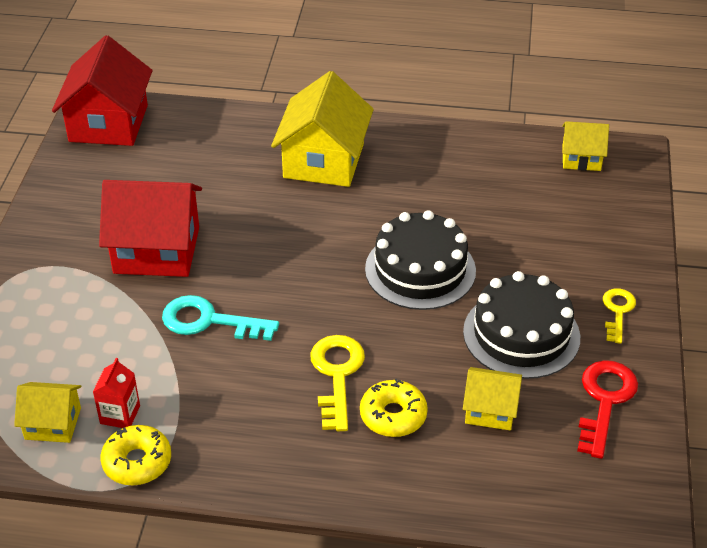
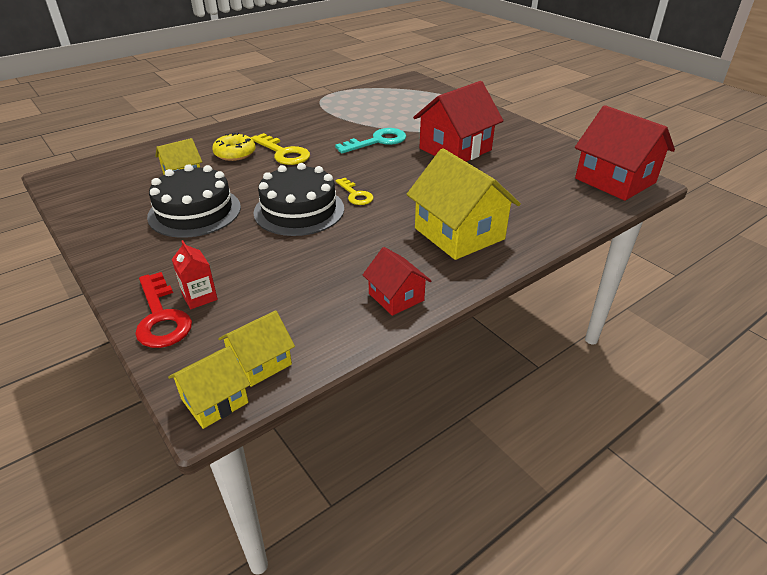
camera: 135 degrees right, 5 degrees down
(53, 423) = (379, 96): yellow house -> yellow house (215, 400)
(120, 415) = (359, 107): red carton -> red carton (199, 297)
(137, 462) = (328, 102): yellow donut -> none
(444, 145) = (396, 297): none -> red house
(604, 400) = (112, 207): red key -> red key (161, 317)
(617, 311) = (132, 254): yellow key -> yellow key (355, 195)

